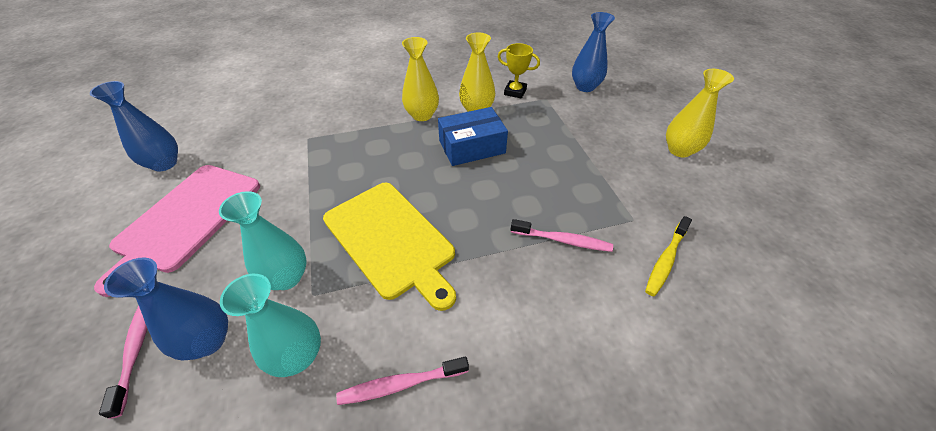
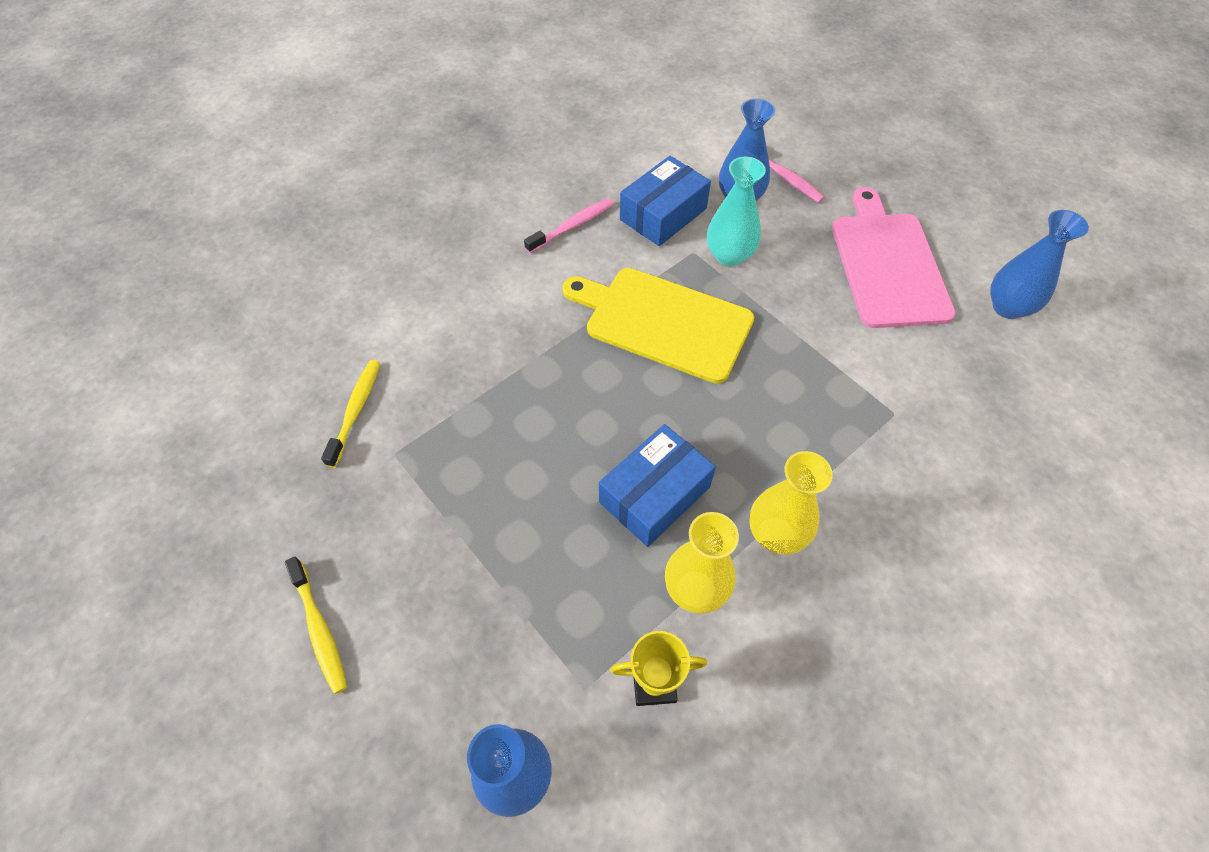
camera: 155 degrees right, 10 degrees up
(298, 356) = (663, 214): turquoise vase -> blue box
(563, 240) = (477, 391): pink toothbrush -> none
(679, 150) = (319, 629): yellow vase -> yellow toothbrush

